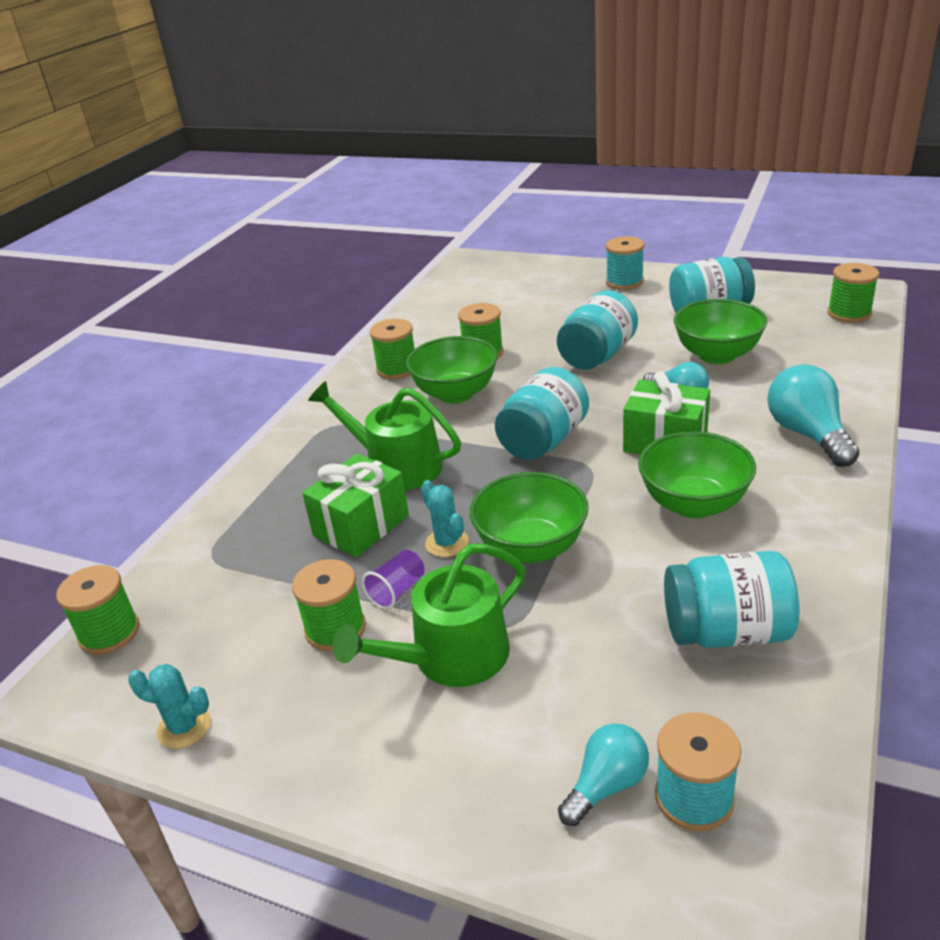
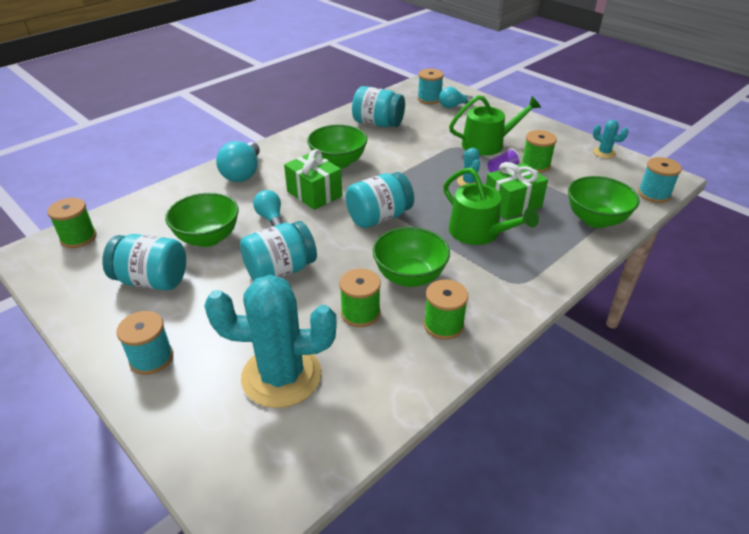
camera: 160 degrees left, 5 degrees up
(109, 633) = (654, 194): green spool -> turquoise spool
(512, 304) = (281, 376): none -> turquoise cactus
(531, 548) = (429, 168): green bowl -> green bowl (595, 220)

